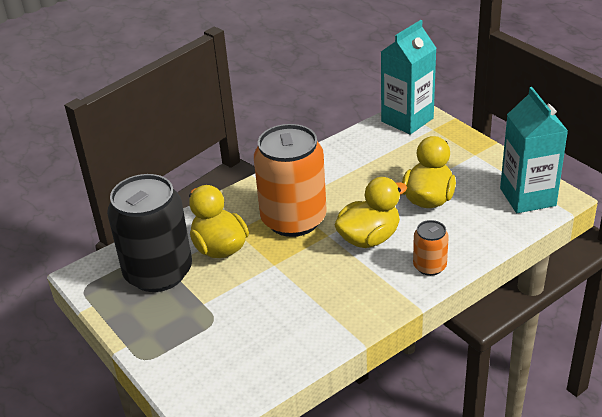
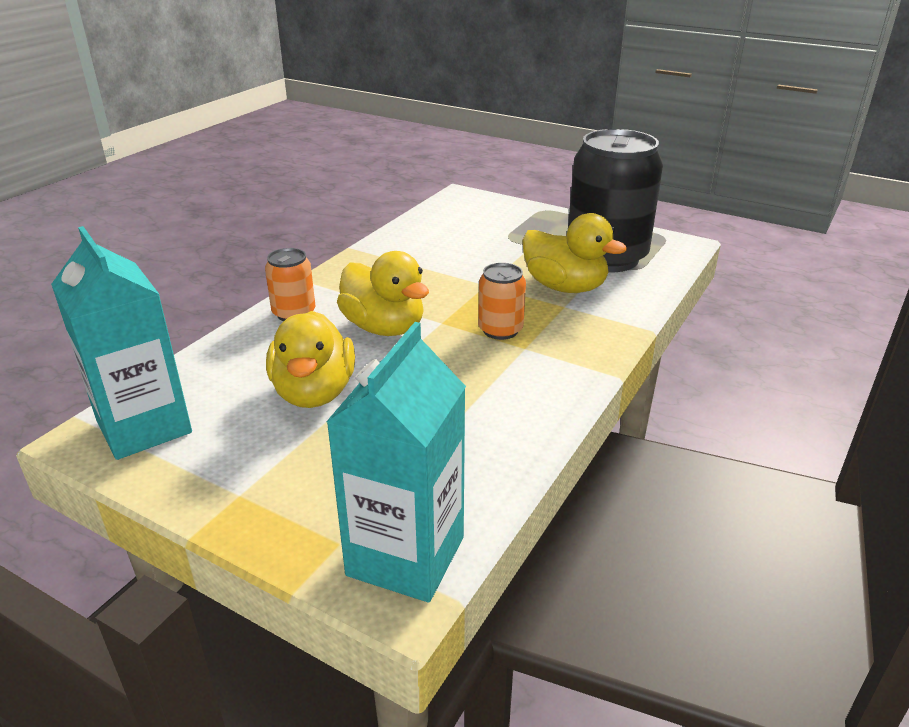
camera: 155 degrees right, 5 degrees down
(293, 219) = (500, 330): orange can -> orange can, size x0.47
(369, 238) = (384, 328): yellow duck -> yellow duck turned 75 degrees counterclockwise

